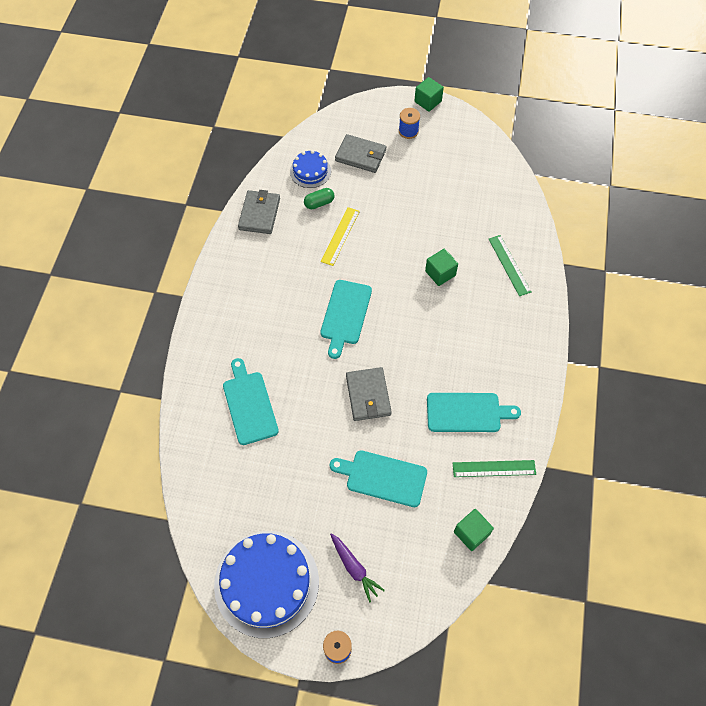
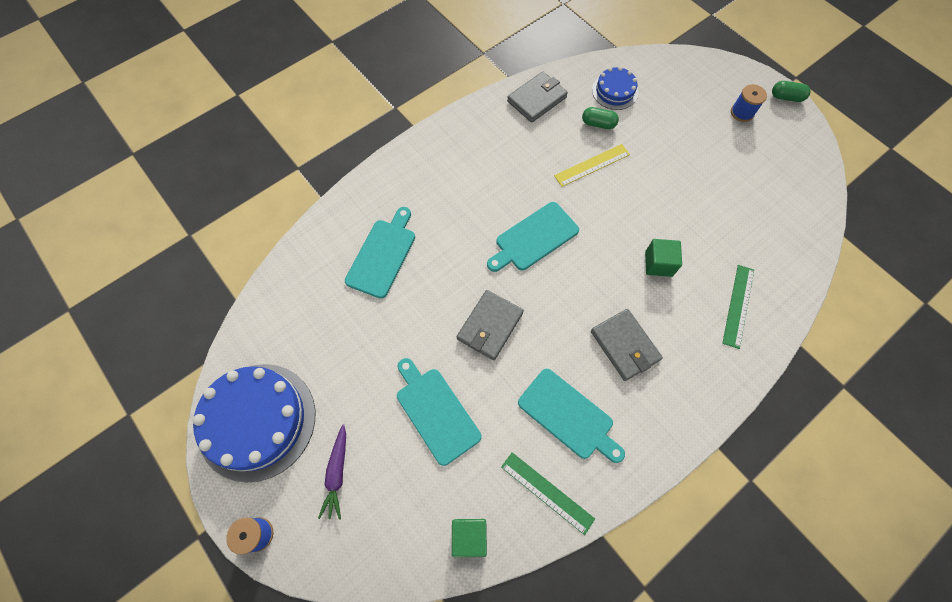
camera: 40 degrees right, 5 degrees up
(361, 155) = (675, 106): grey wallet -> grey wallet (625, 345)
(428, 101) = (786, 97): green cube -> green capsule

